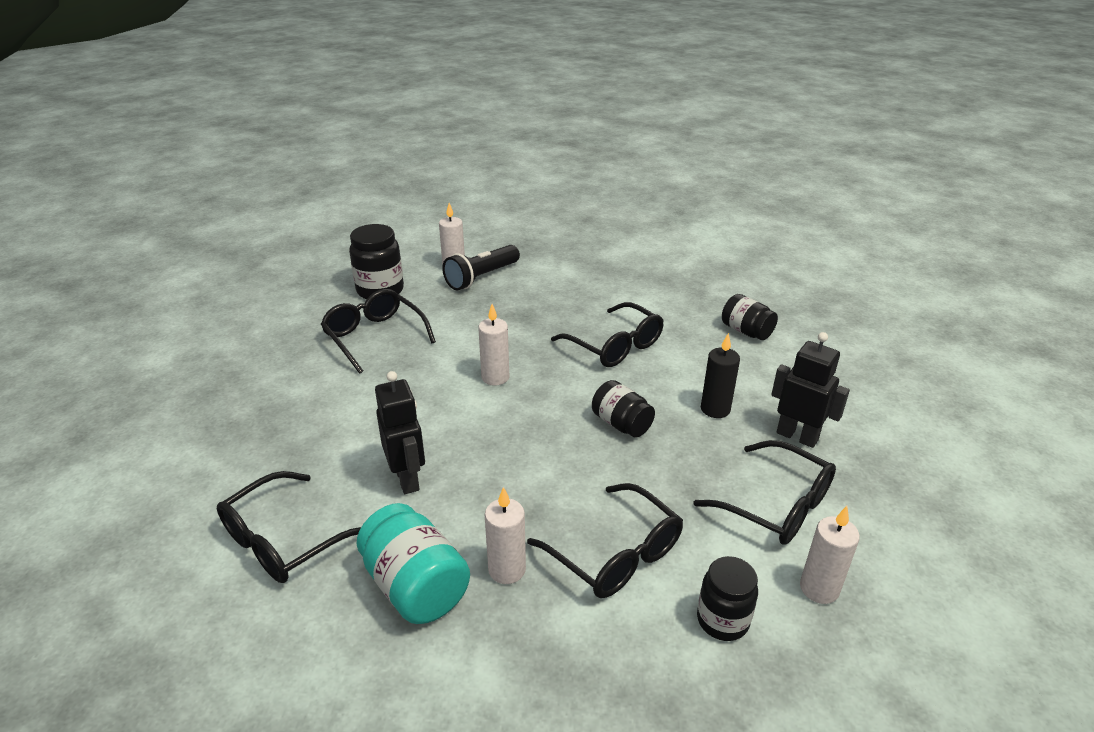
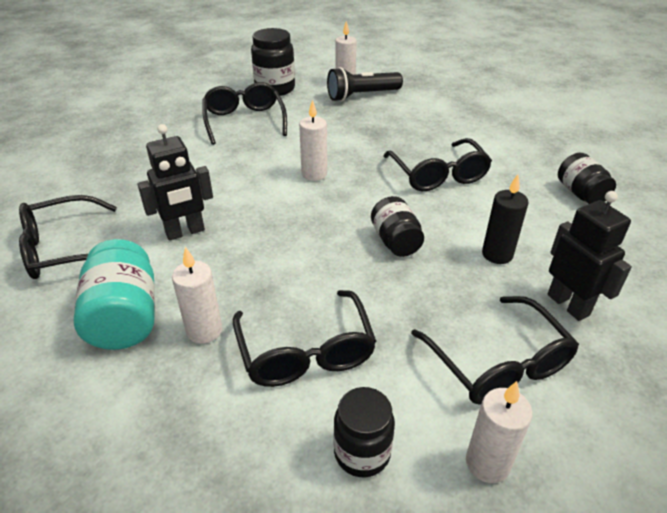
camera: 25 degrees right, 5 degrees up
(407, 479) = (185, 232): black robot -> black robot turned 60 degrees clockwise

